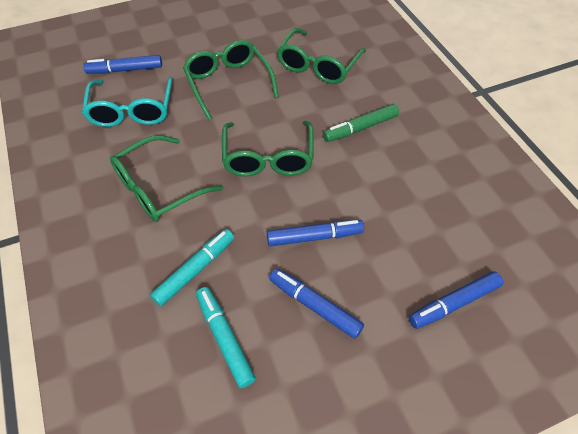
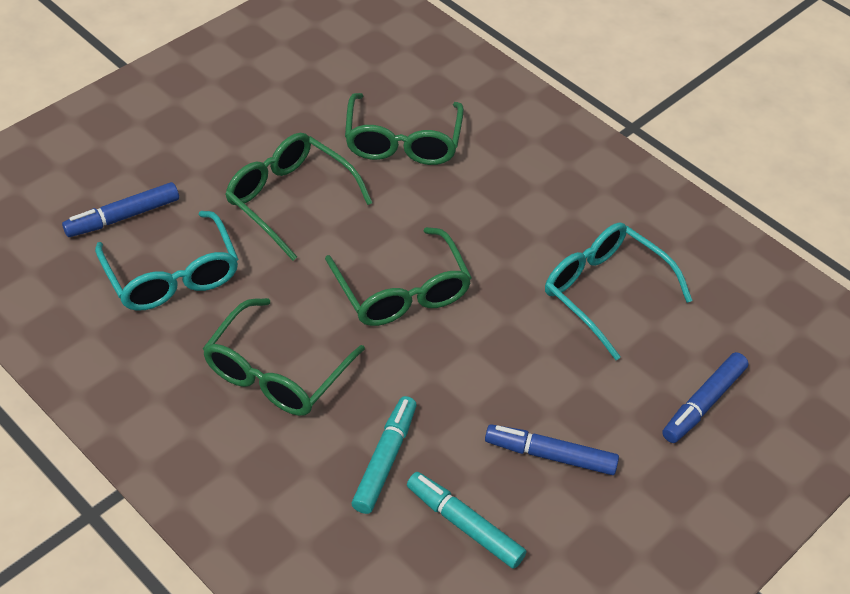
camera: 25 degrees left, 5 degrees down
(314, 237) = (510, 375): blue marker -> none
(361, 128) = (502, 218): green marker -> none
(411, 196) = (604, 291): none -> turquoise glasses

